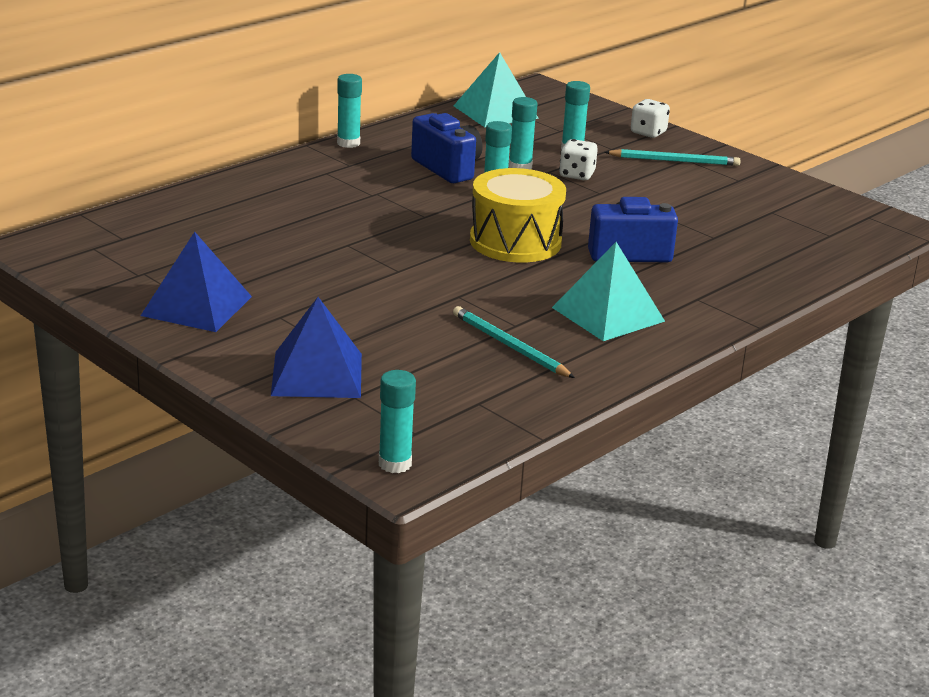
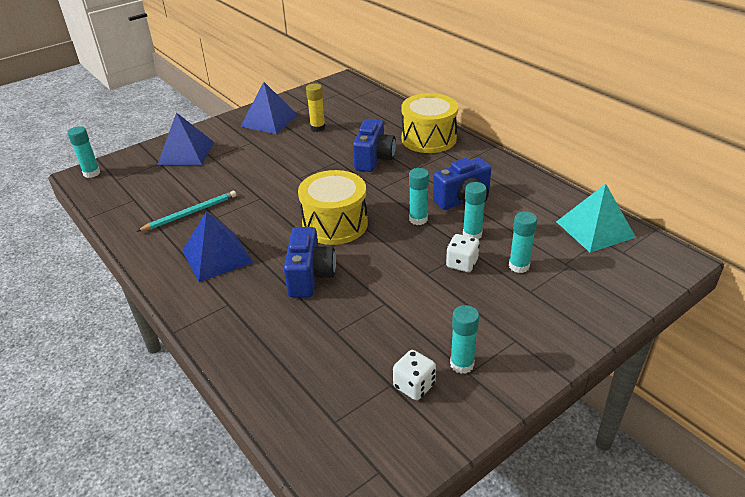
camera: 100 degrees right, 10 degrees up
(234, 262) = (317, 128): none -> yellow glue stick
(281, 182) = (429, 138): none -> yellow drum
(342, 219) = (374, 159): none -> blue camera
(348, 143) = (501, 161): turquoise glue stick -> turquoise glue stick (462, 364)
(608, 314) = (217, 256): turquoise pyramid -> blue pyramid
(648, 133) = (579, 321): white dice -> white dice (414, 386)
(675, 161) = (508, 331): turquoise pencil -> none

